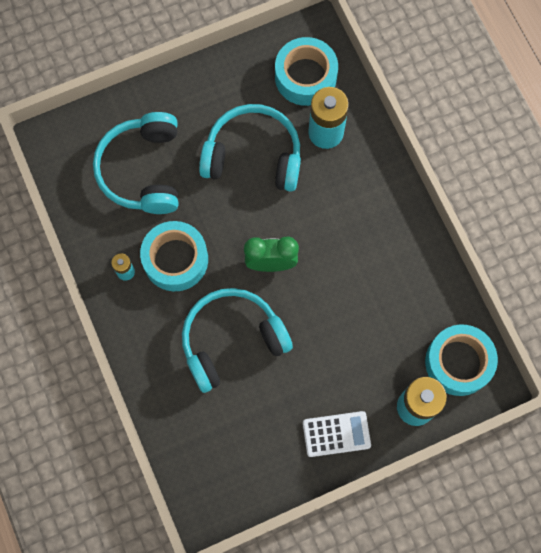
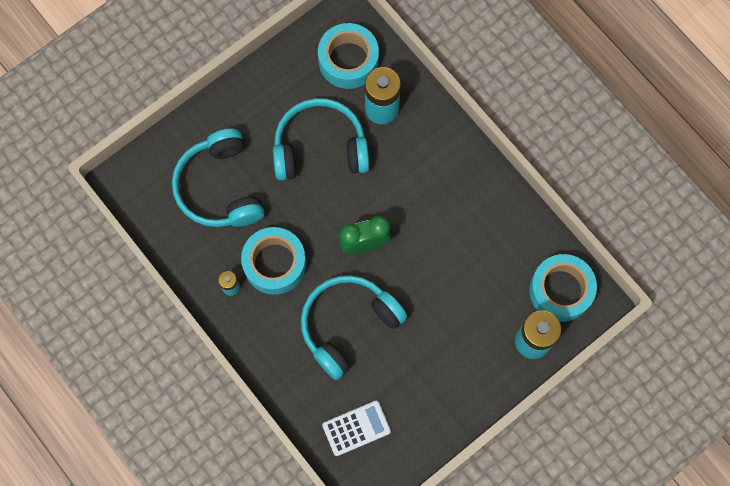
camera: 15 degrees left, 0 degrees up
(336, 434) = (467, 385): white calculator -> white calculator (356, 428)

